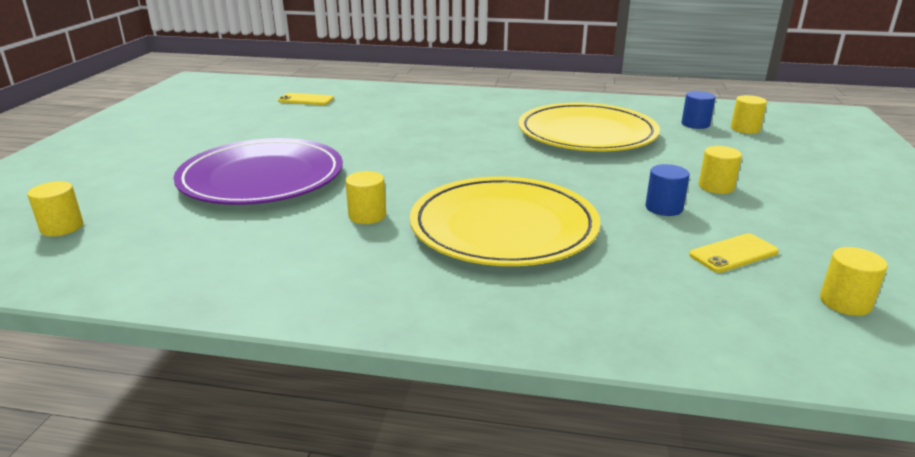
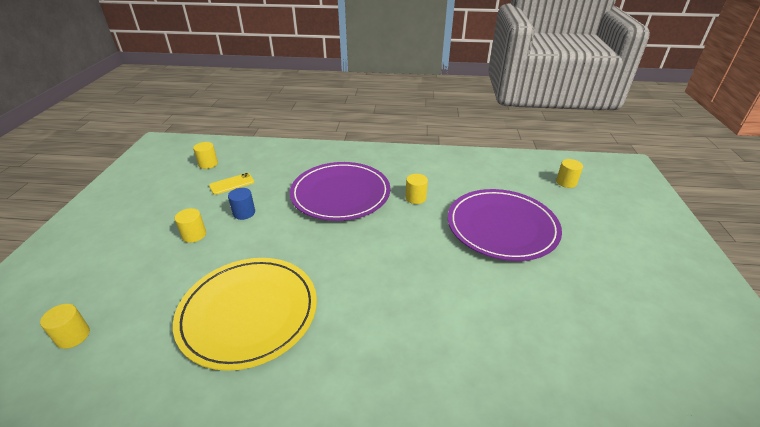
camera: 175 degrees right, 10 degrees up
(306, 100) = (590, 392): yellow phone -> none
(503, 227) = (340, 194): yellow plate -> purple plate
(695, 124) = (117, 345): blue cylinder -> none

